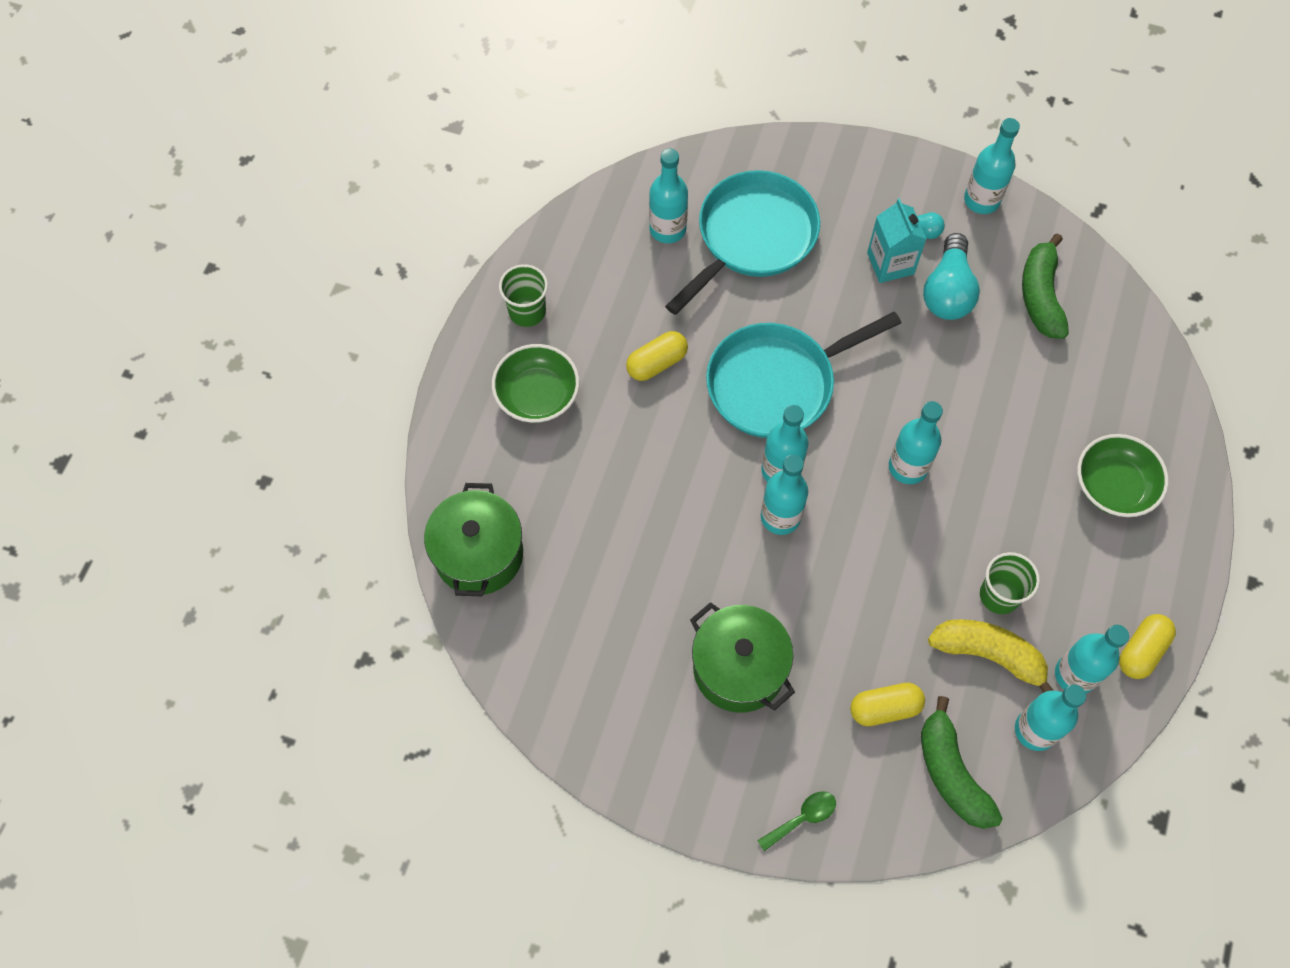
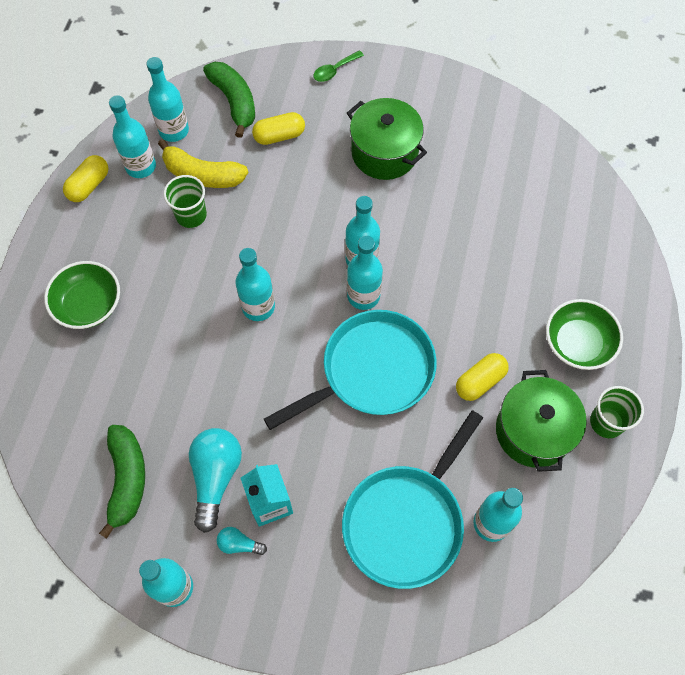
camera: 175 degrees right, 0 degrees up
(479, 554) = (592, 214): green pot -> green pot (533, 431)

